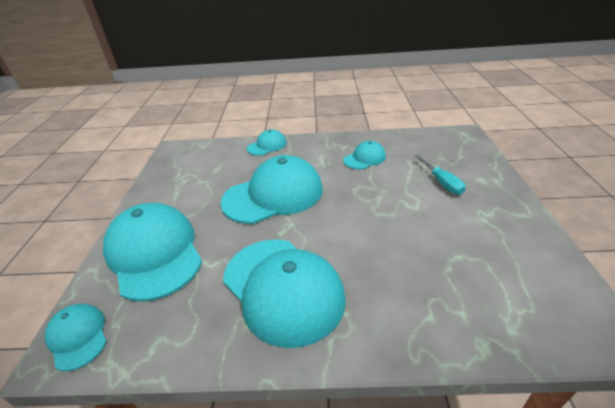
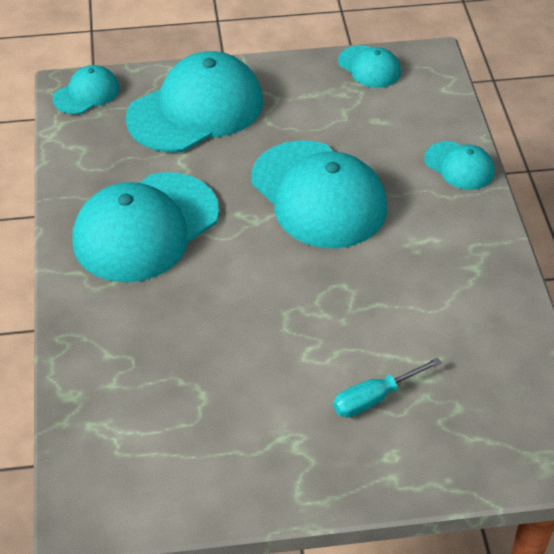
camera: 80 degrees right, 10 degrees up
(365, 158) = (438, 297): turquoise cap -> turquoise cap (369, 67)

